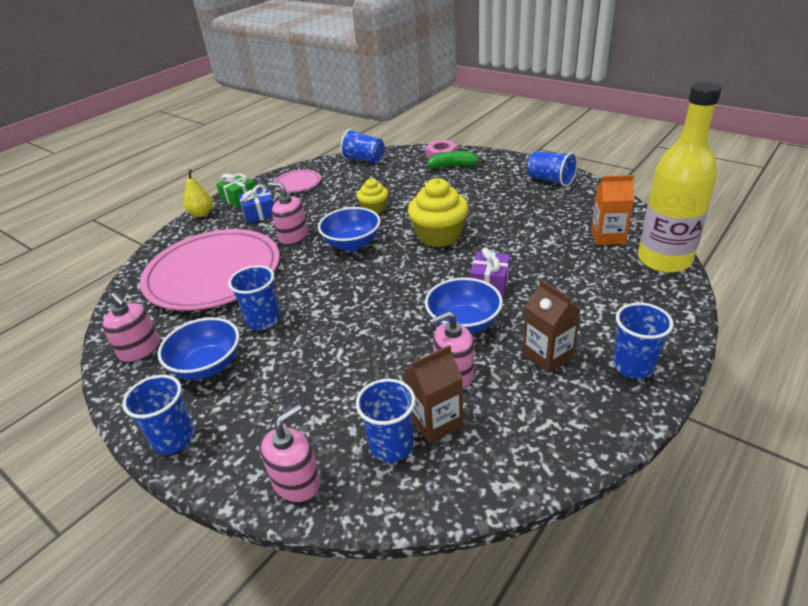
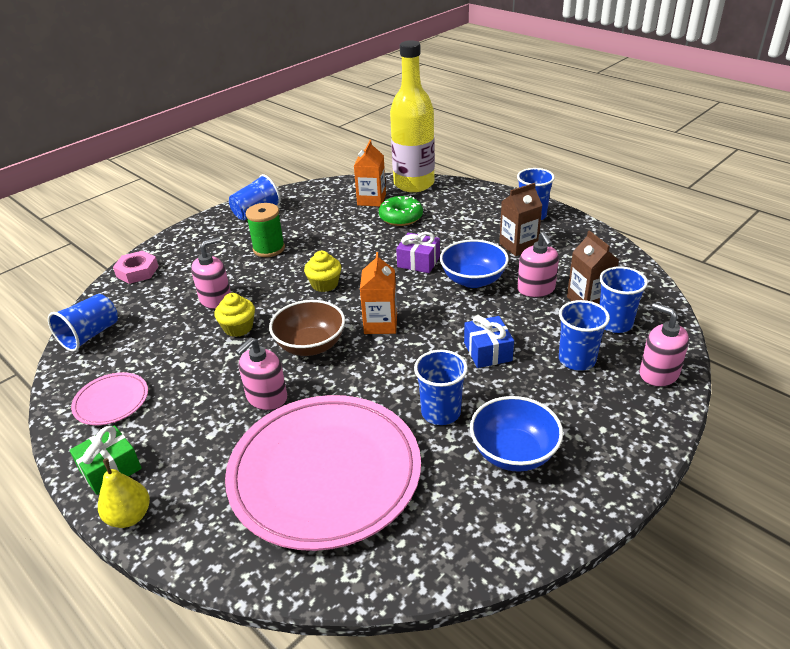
camera: 85 degrees left, 0 degrees up
(140, 350) = (477, 528): pink soap dispenser -> pink soap dispenser (216, 299)
(174, 439) = (621, 464): blue cup -> blue cup (577, 360)
(259, 214) = (180, 438): blue gift -> blue gift (487, 351)
(352, 244) = (310, 345): blue bowl -> brown bowl
(382, 274) = (380, 324): none -> orange carton
(439, 235) = (324, 284): yellow cupcake -> yellow cupcake, size x0.58
(453, 166) = (176, 265): green banana -> none
(489, 198) = (269, 249): none -> green spool
(578, 261) = (401, 217): none -> green donut

